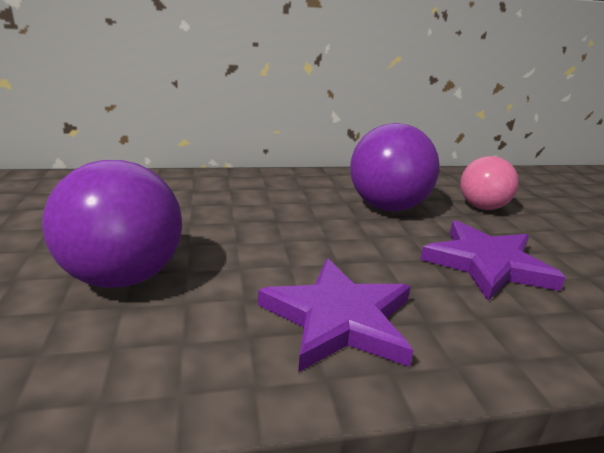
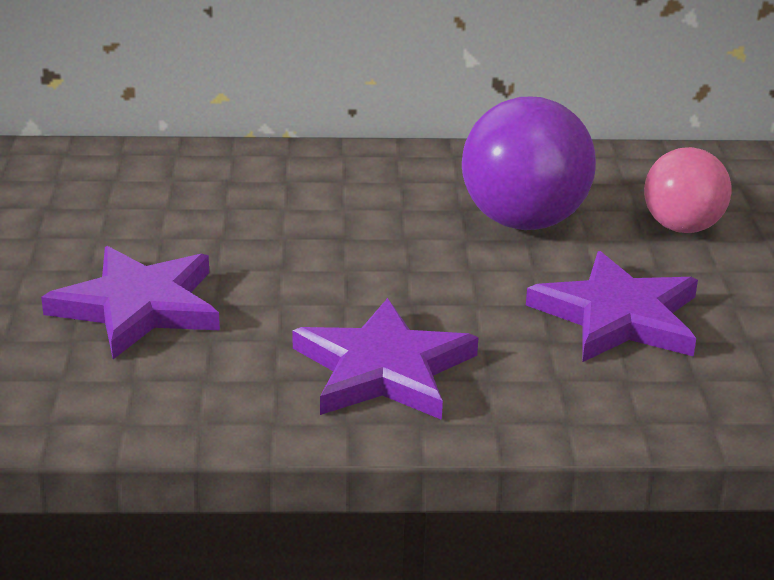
camera: 10 degrees right, 5 degrees up
(123, 277) = (139, 306): purple ball -> purple star

